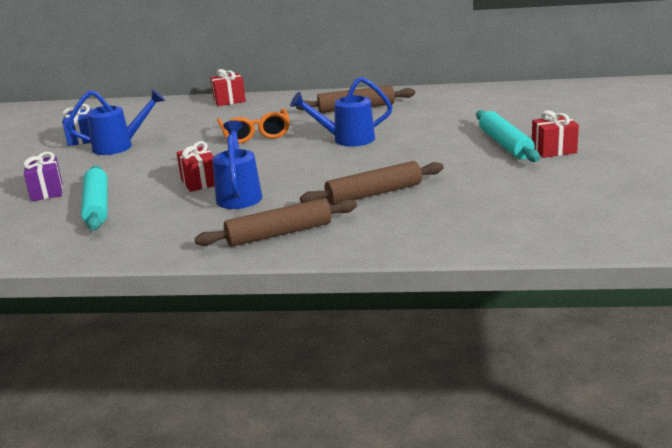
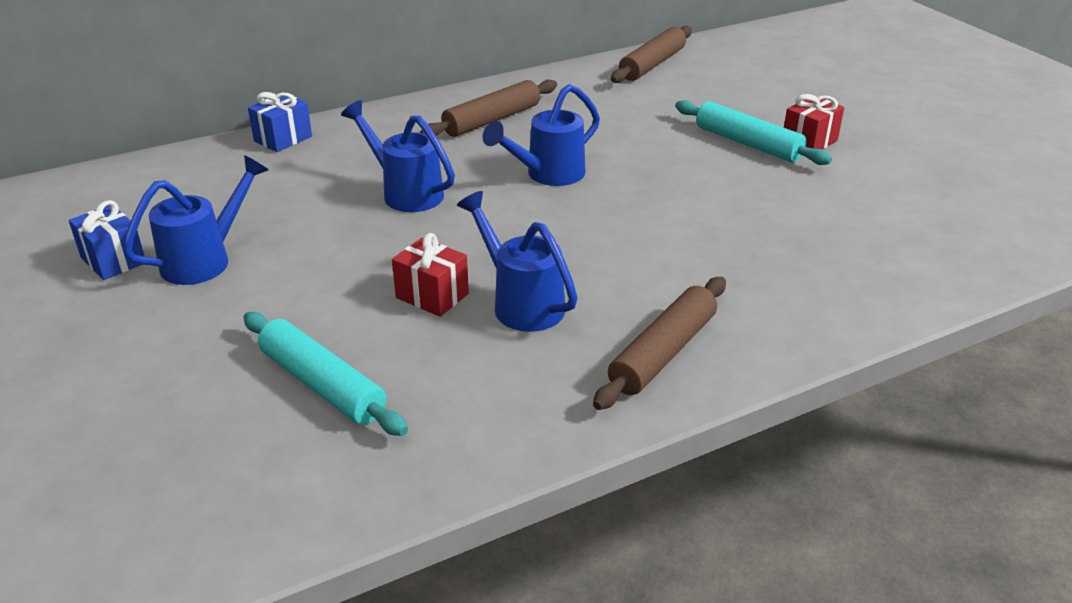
camera: 35 degrees left, 10 degrees up
(47, 192) = (190, 382): purple gift -> none
(229, 101) = (283, 139): red gift -> blue gift
(255, 134) = (405, 192): orange glasses -> blue watering can
(374, 193) = (696, 254): brown rolling pin -> brown rolling pin (652, 64)

